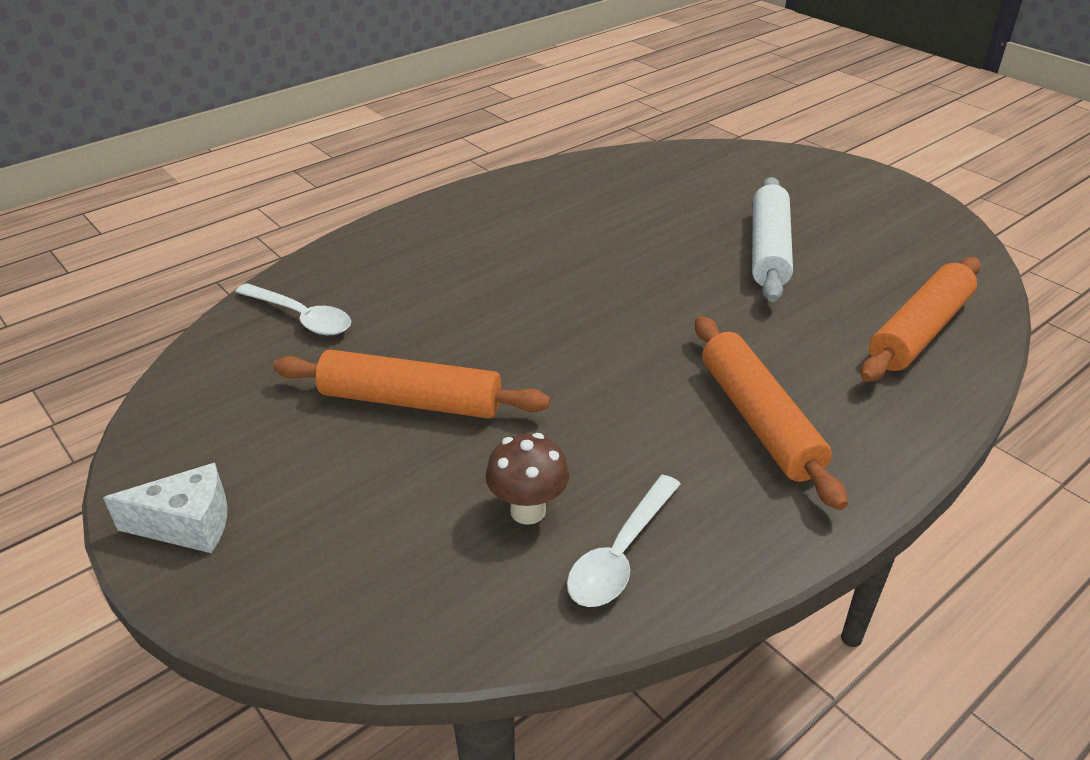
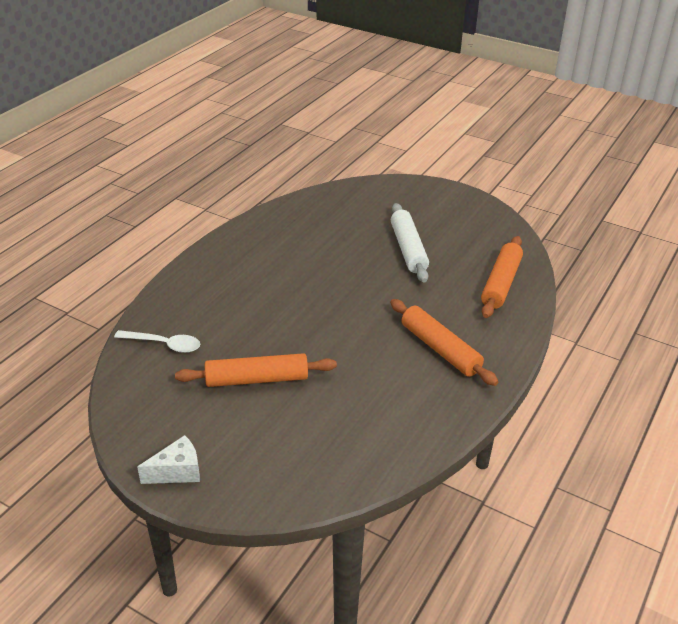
camera: 20 degrees left, 0 degrees up
(528, 511) = (348, 421): brown mushroom -> none
(620, 554) = (402, 431): white spoon -> none

